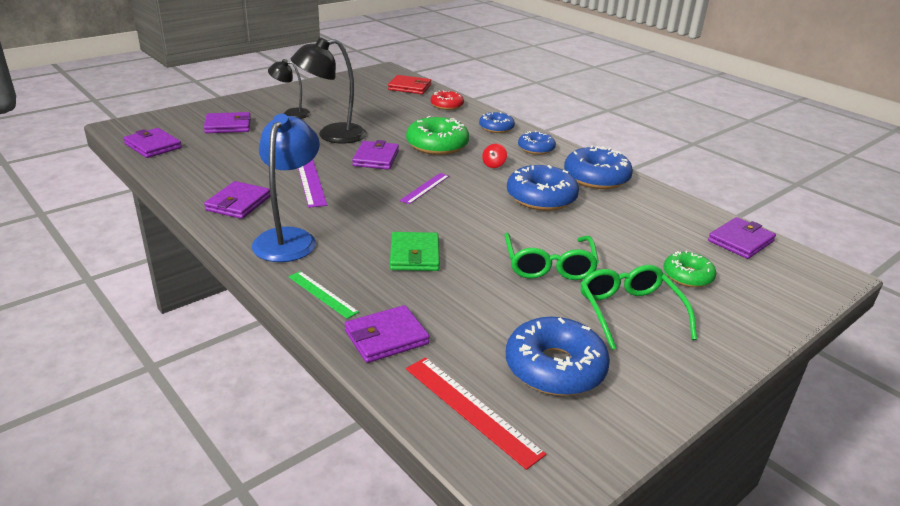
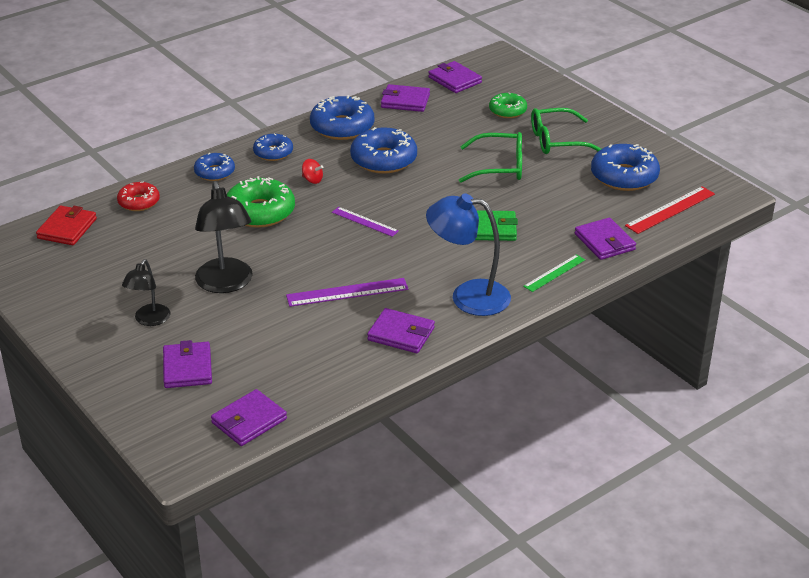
camera: 85 degrees left, 5 degrees up
(376, 158) = (293, 251): purple wallet -> purple wallet (405, 101)

